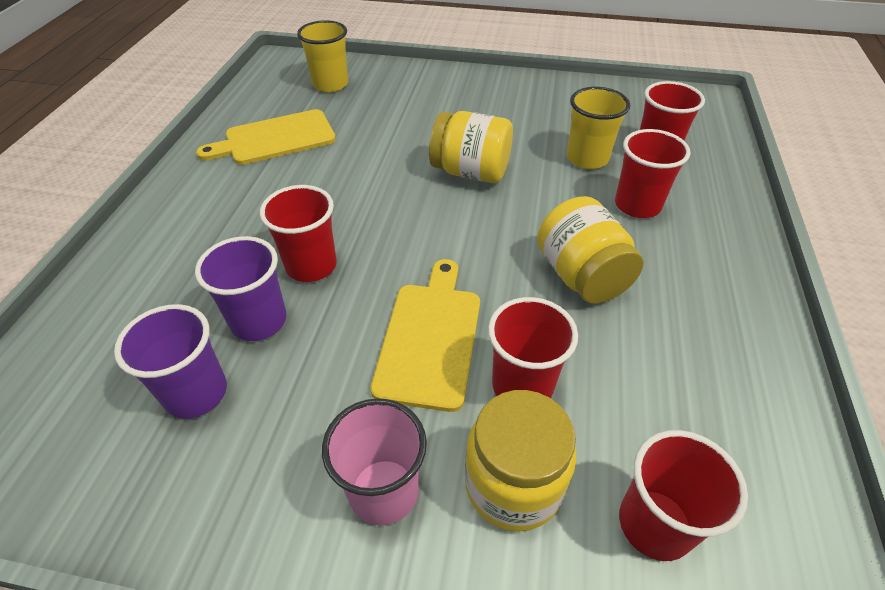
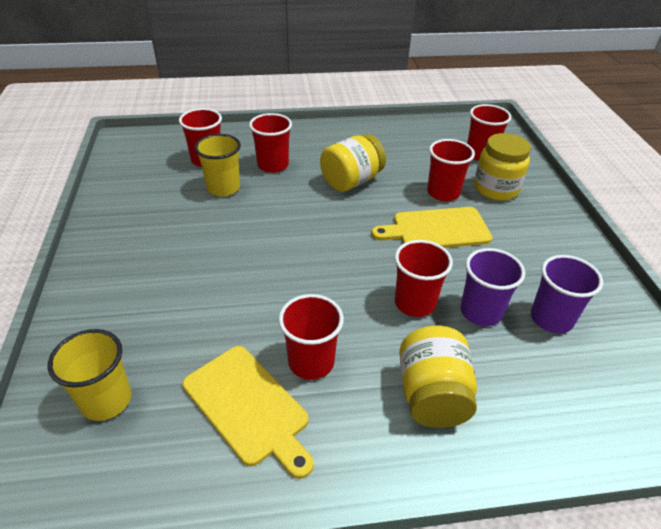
camera: 110 degrees left, 5 degrees down
(291, 176) = (311, 362): none -> red cup
(383, 491) = (533, 225): pink cup -> none
(471, 172) = (261, 243): yellow jar -> yellow jar (432, 395)

